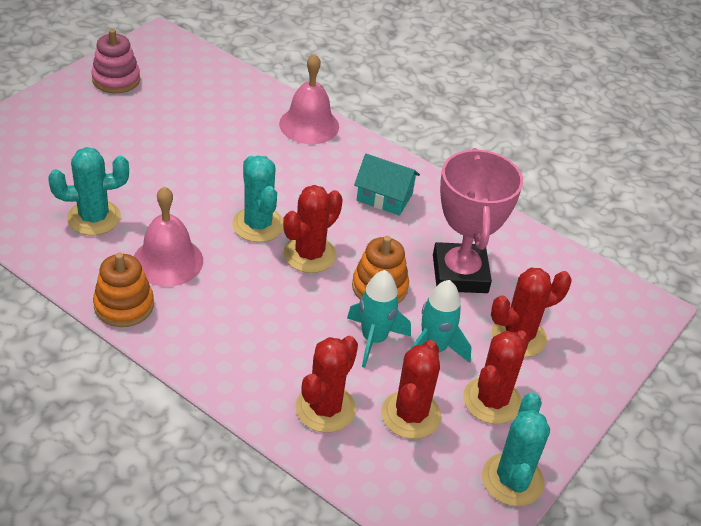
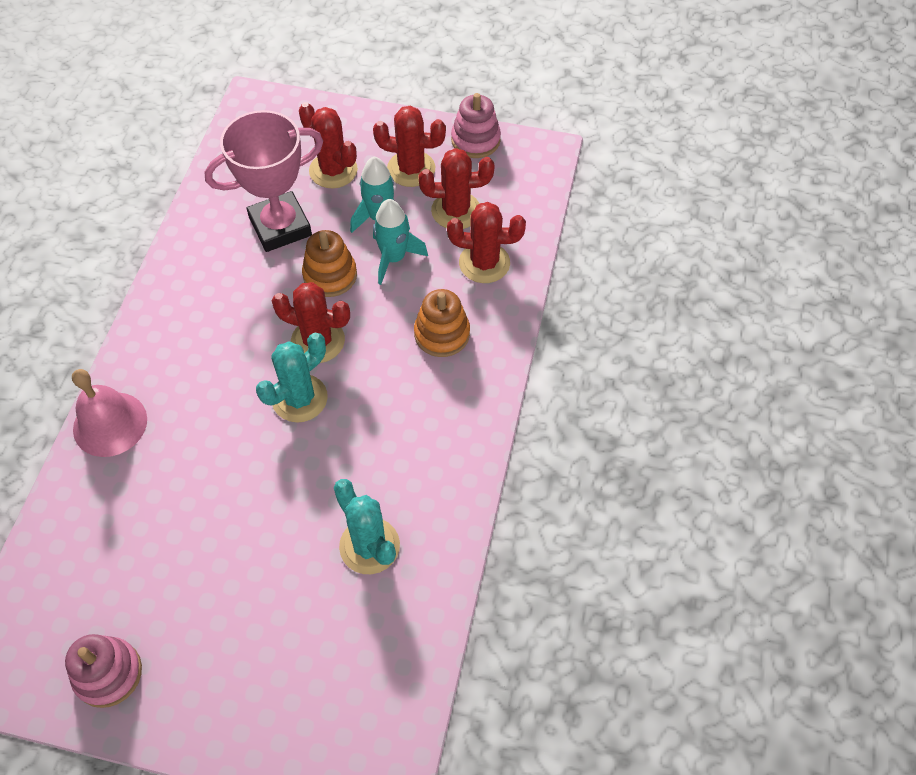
camera: 110 degrees left, 15 degrees up
(124, 305) = (467, 452): orange stacking toy -> orange stacking toy (442, 334)
(168, 261) = (391, 448): pink bell -> none
(384, 197) = (202, 314): turquoise house -> none
(512, 480) = (475, 140): turquoise cactus -> pink stacking toy

